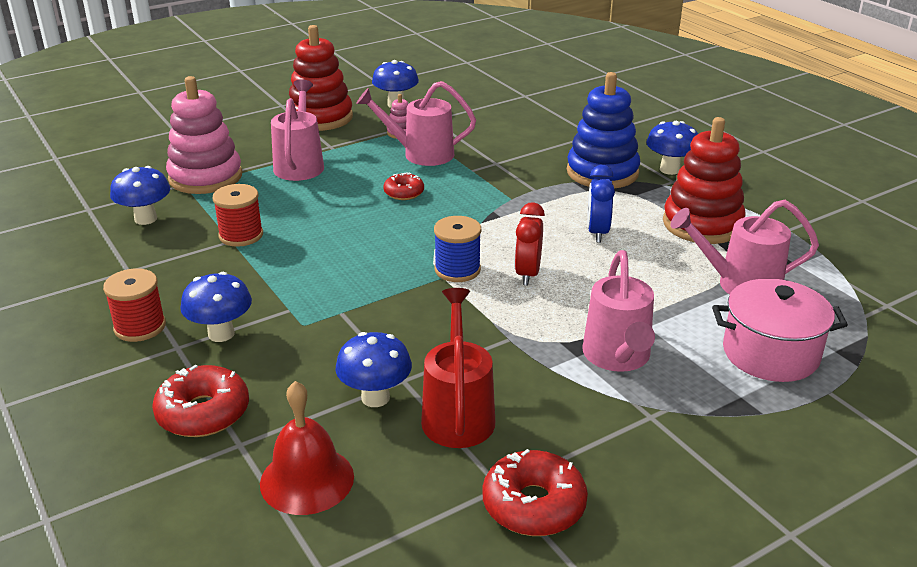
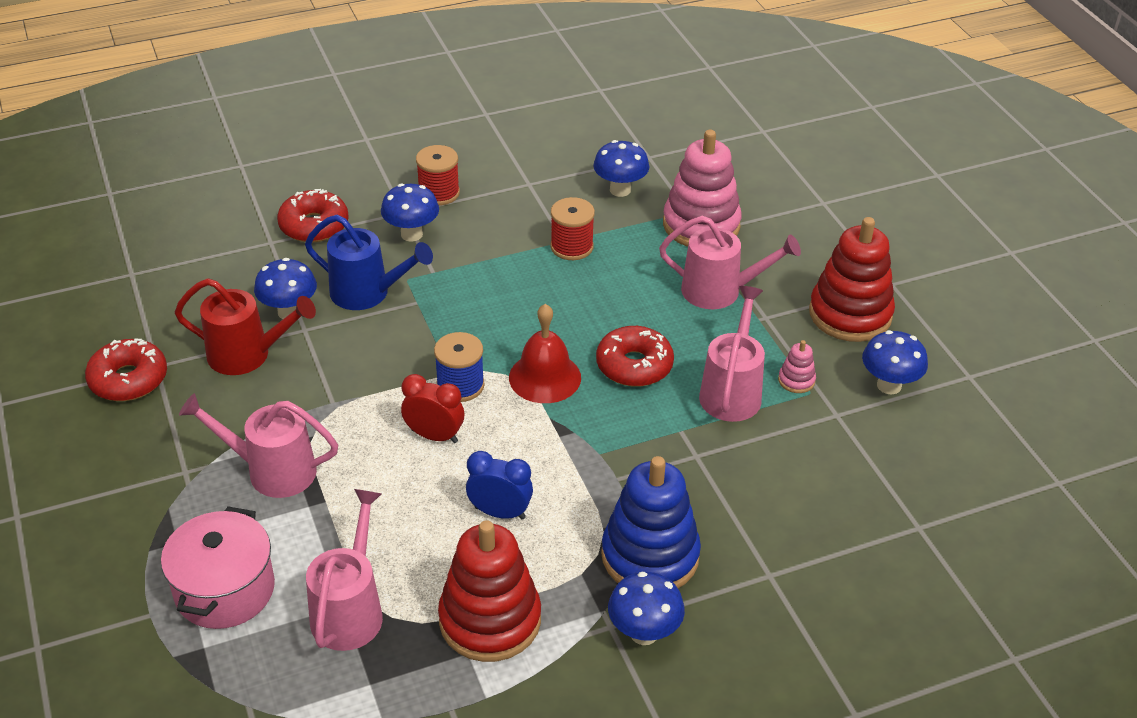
camera: 100 degrees right, 10 degrees up
(307, 479) = (216, 272): red bell -> red bell (545, 377)
(332, 346) = (368, 293): none -> blue watering can
(404, 193) = (634, 365): red donut -> red donut, size x1.64

